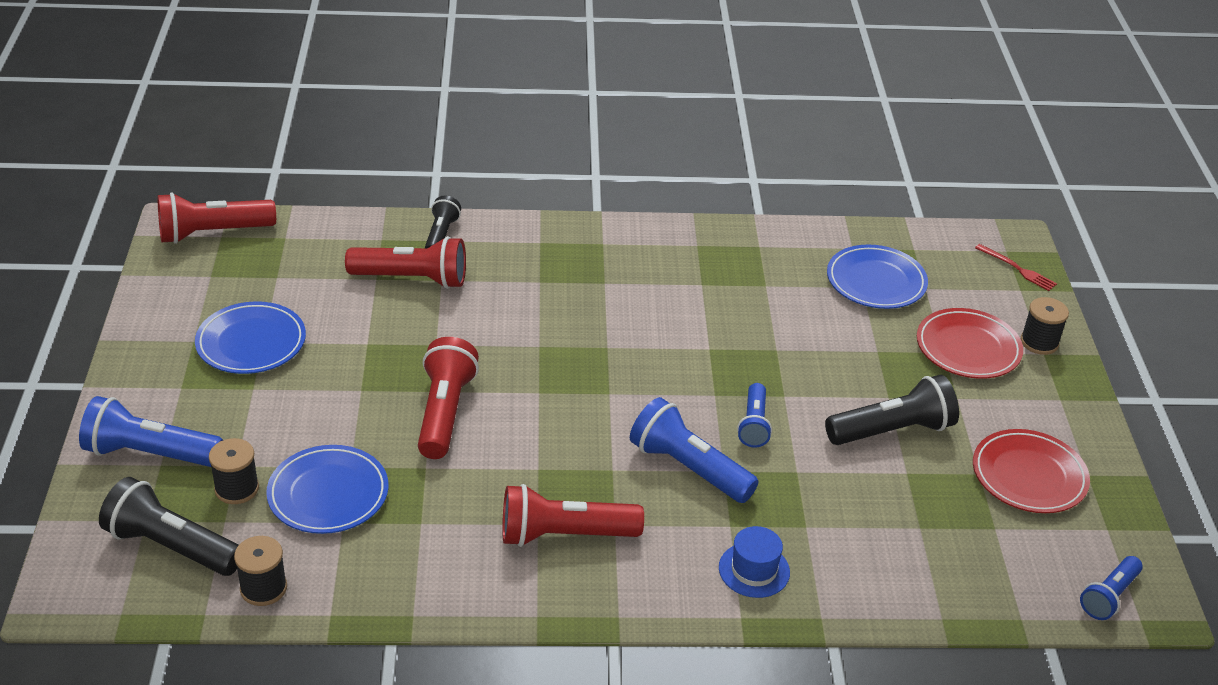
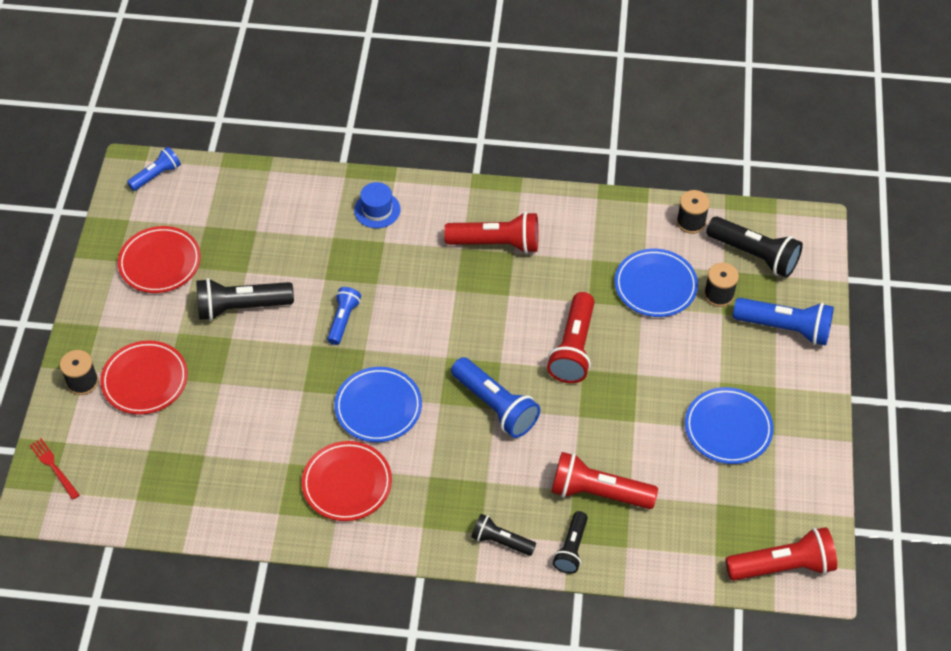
camera: 170 degrees left, 15 degrees up
(517, 237) = (501, 541): none -> black flashlight
(689, 468) = (401, 287): blue flashlight -> blue flashlight (495, 406)
(694, 272) = (347, 483): none -> red plate
(876, 282) = (189, 460): blue plate -> blue plate (378, 407)

